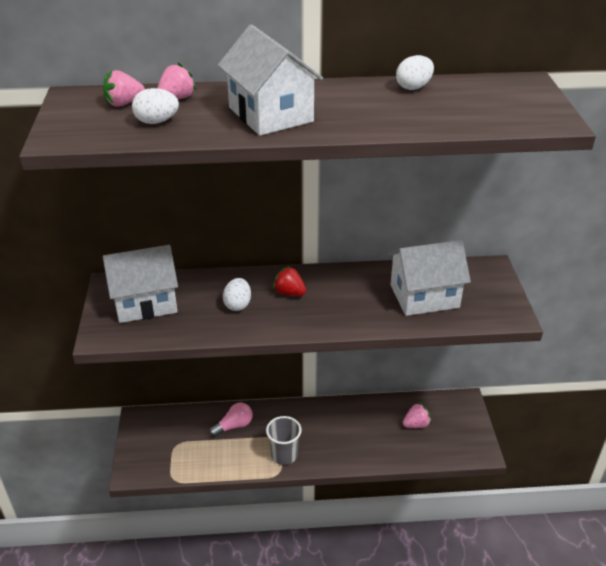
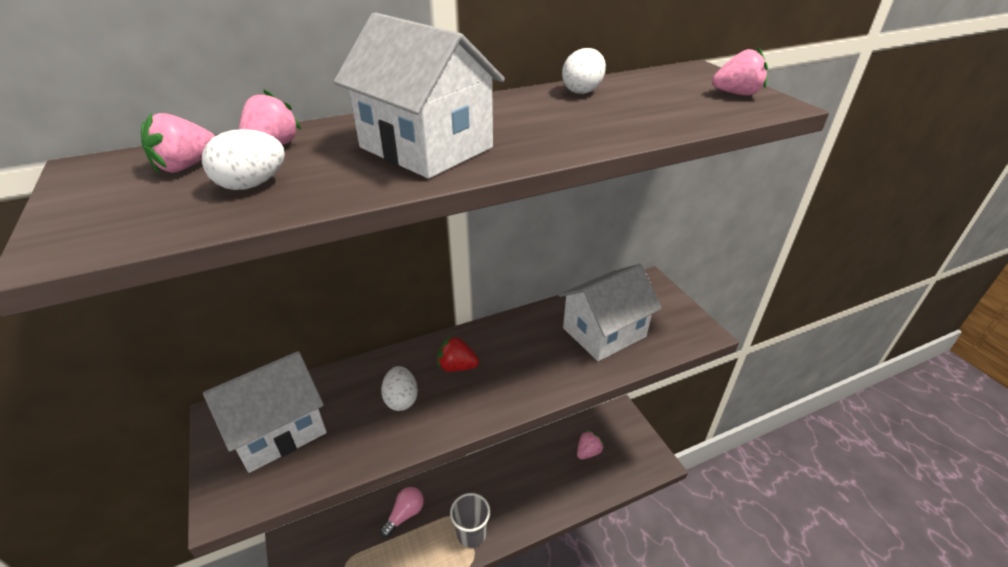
camera: 20 degrees left, 0 degrees up
(535, 108) = (736, 94): none -> pink strawberry

